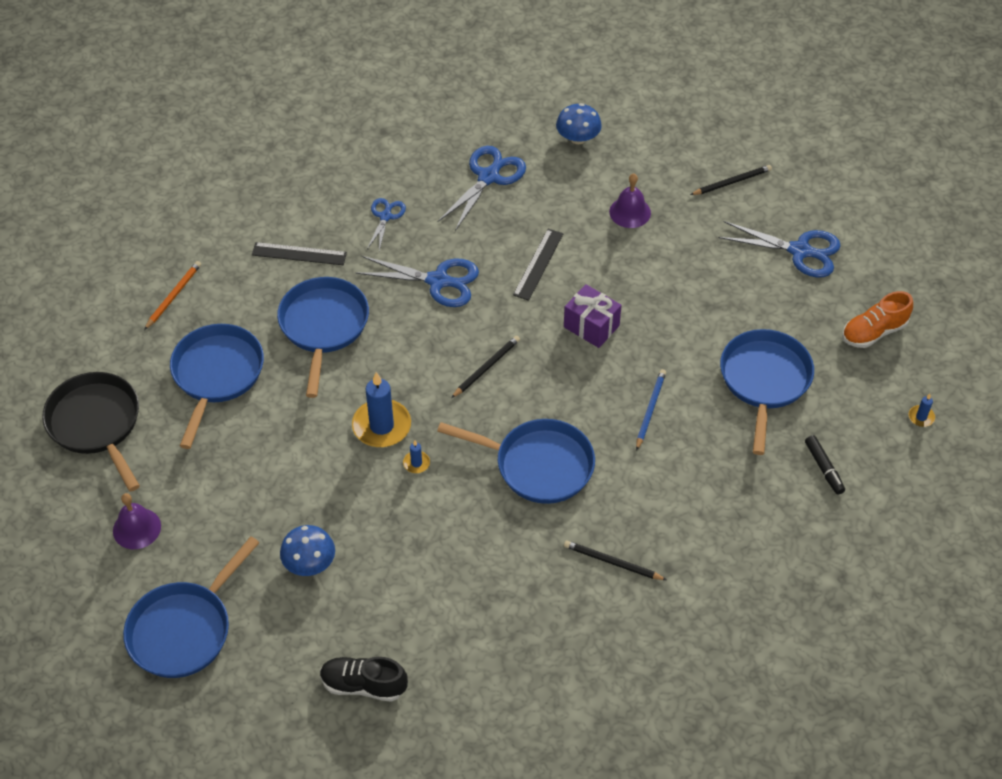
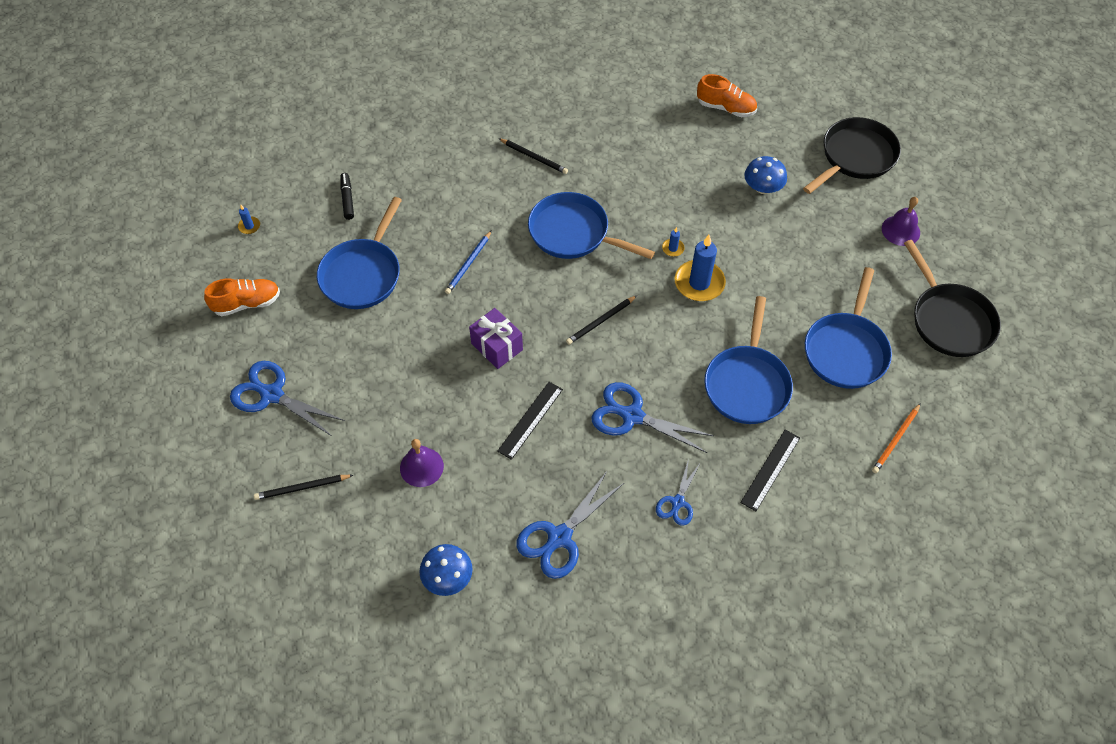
camera: 170 degrees left, 5 degrees up
(184, 629) = (855, 157): blue pan -> black pan
(299, 254) = (770, 469): black ruler -> black ruler turned 75 degrees counterclockwise
(363, 685) = (726, 108): black shoe -> orange shoe

